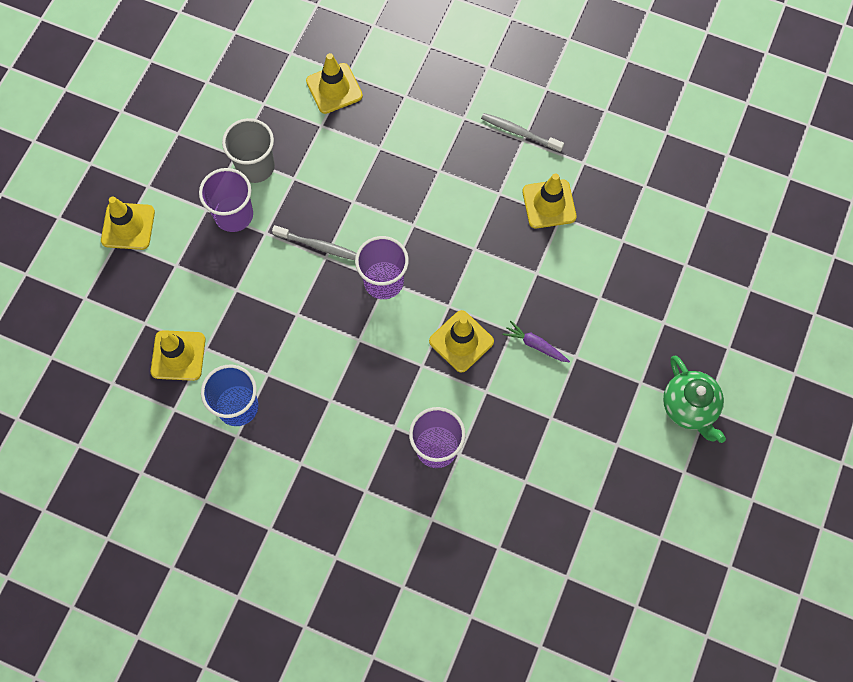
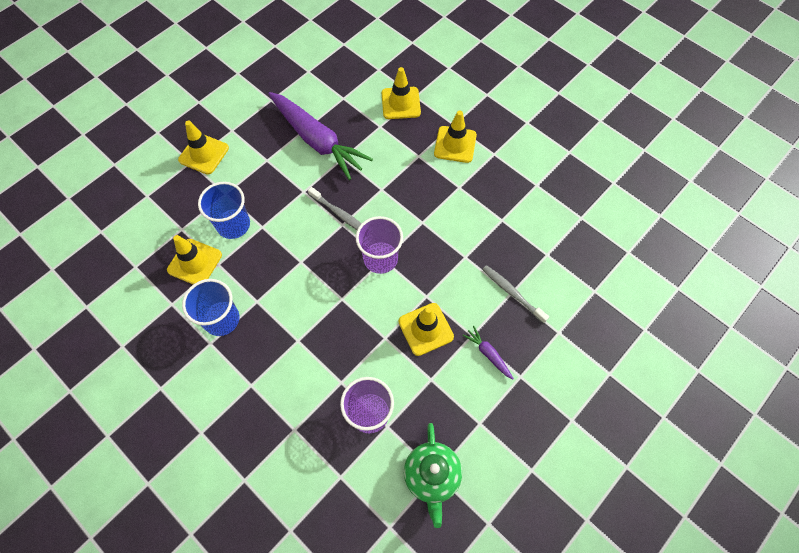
camera: 20 degrees right, 5 degrees down
(202, 298) = (233, 225): none -> blue cup
(234, 215) = (285, 170): purple cup -> none
(255, 166) = (317, 140): grey cup -> purple carrot
(519, 132) = (535, 178): grey toothbrush -> grey toothbrush (512, 293)
(549, 204) = (540, 241): yellow traffic cone -> yellow traffic cone (455, 144)
(689, 407) = (610, 460): green teapot -> green teapot (432, 476)

